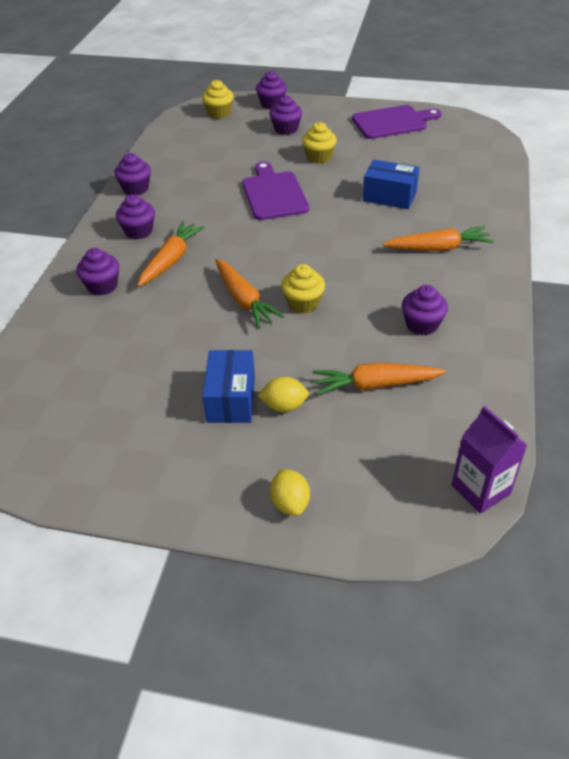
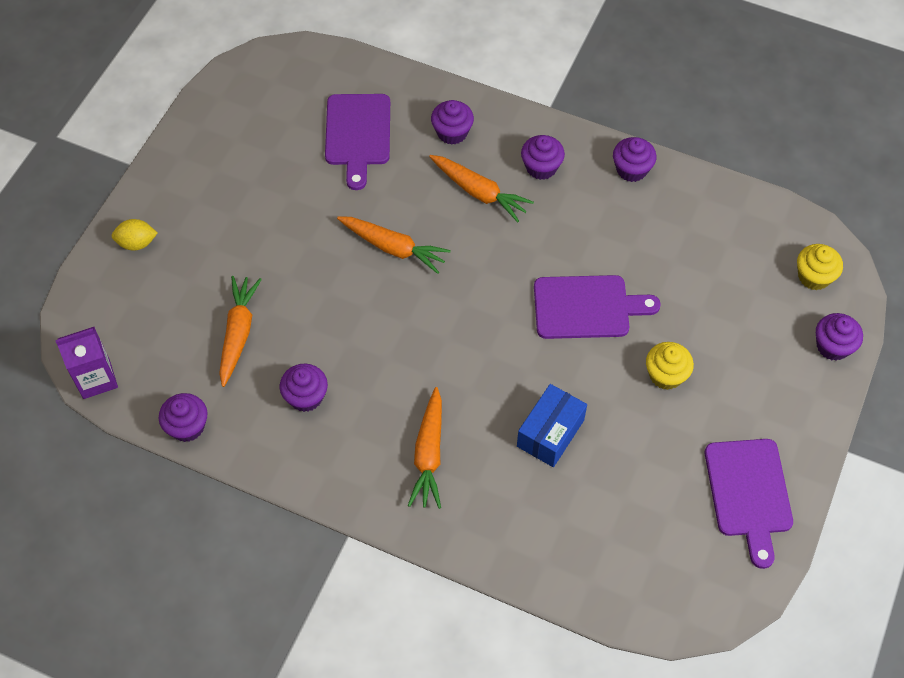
camera: 100 degrees right, 15 degrees up
(108, 348) = (358, 134): none -> purple cutting board
(231, 399) = (261, 219): blue box -> none
(244, 300) = (393, 248): orange carrot -> orange carrot turned 135 degrees counterclockwise
(284, 406) = (239, 257): yellow lemon -> none
(286, 129) = (751, 350): purple cupcake -> purple cupcake (187, 426)
(303, 303) = (372, 298): yellow cupcake -> none

